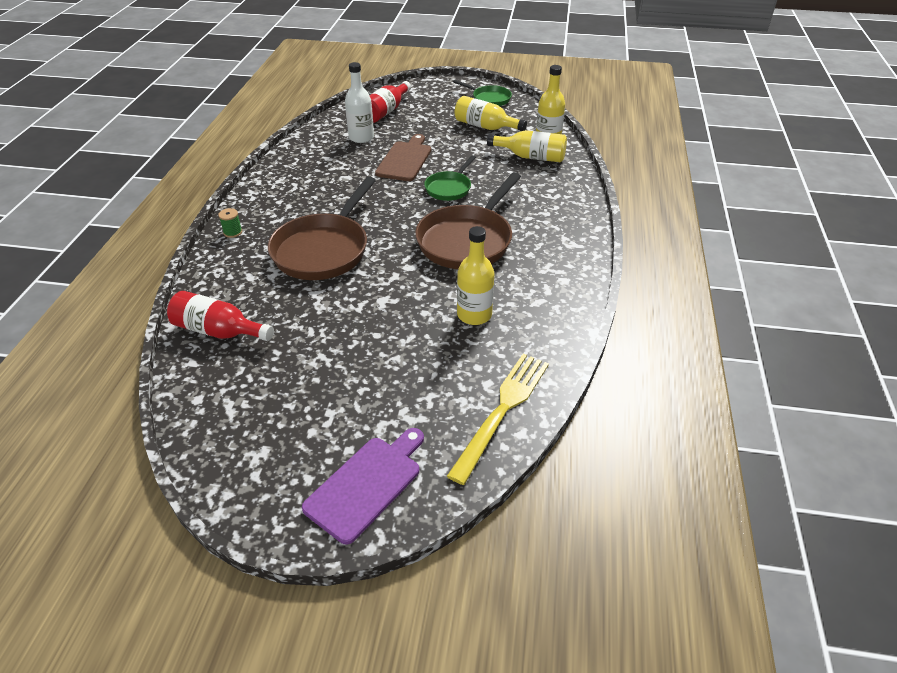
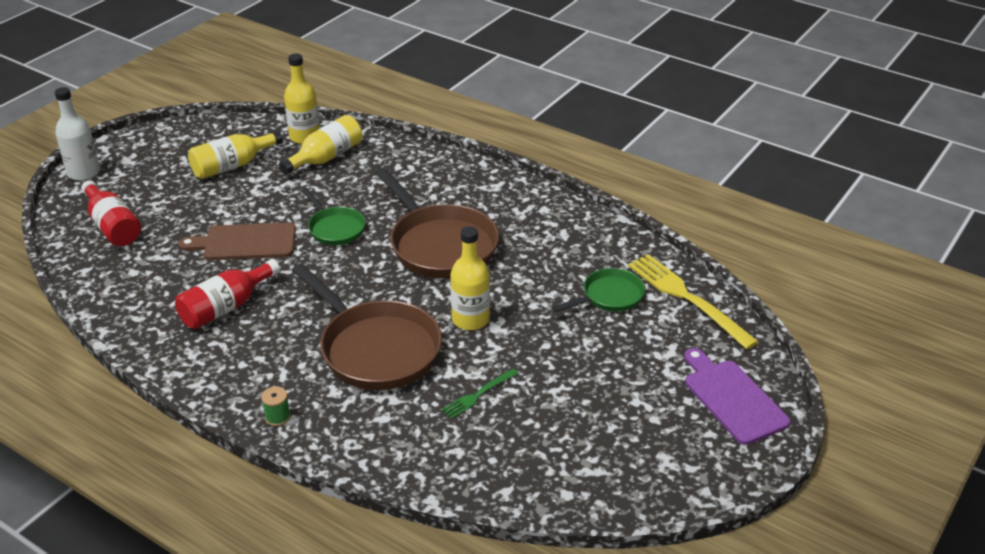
camera: 65 degrees left, 5 degrees down
(218, 331) = (465, 460): red bottle -> red bottle (226, 307)
(296, 315) = (478, 395): none -> green fork
(361, 137) = (157, 262): white bottle -> white bottle (84, 173)
(405, 160) = (245, 242): brown cutting board -> brown cutting board turned 45 degrees counterclockwise
(474, 315) = (557, 276): yellow bottle -> yellow bottle (470, 319)
(489, 99) = (172, 143): green pan -> green pan (609, 296)

